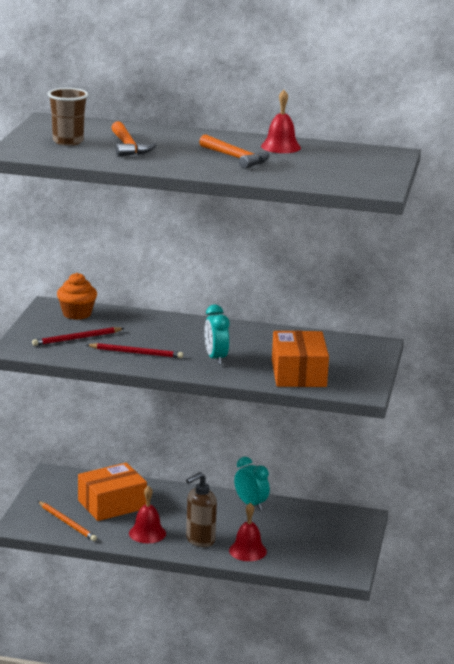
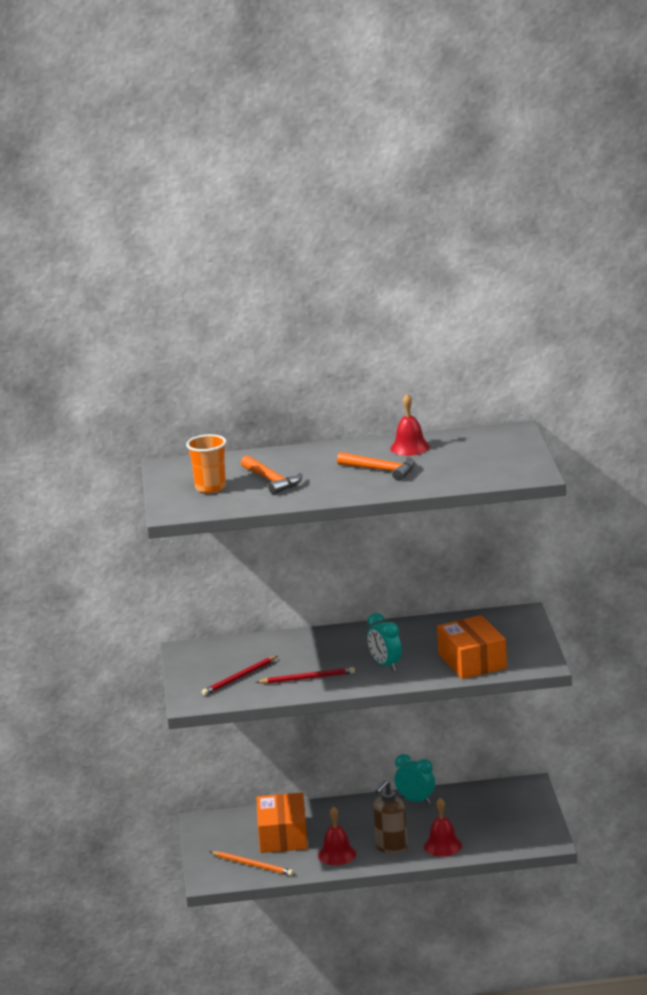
camera: 15 degrees left, 0 degrees up
(68, 141) = (210, 488): brown cup -> orange cup
(77, 314) = (217, 652): orange cupcake -> none
(112, 504) = (283, 836): orange box -> orange box turned 45 degrees counterclockwise

